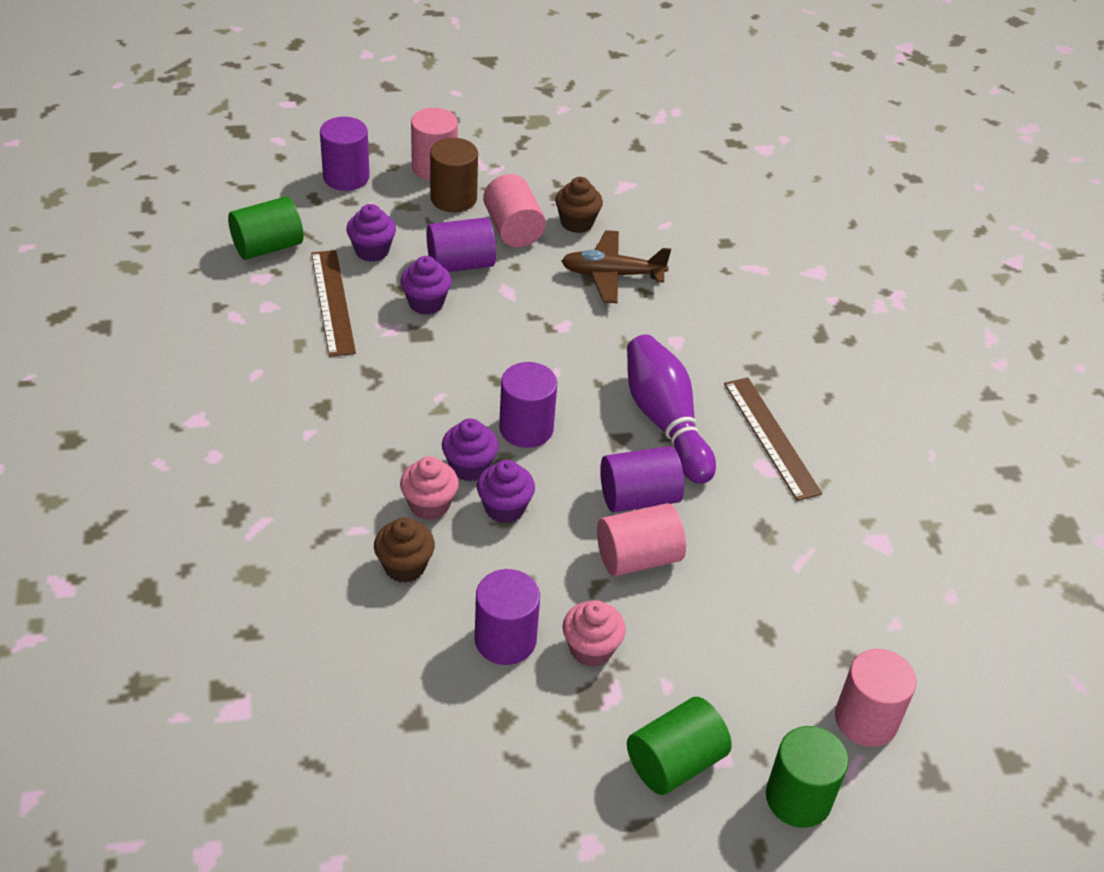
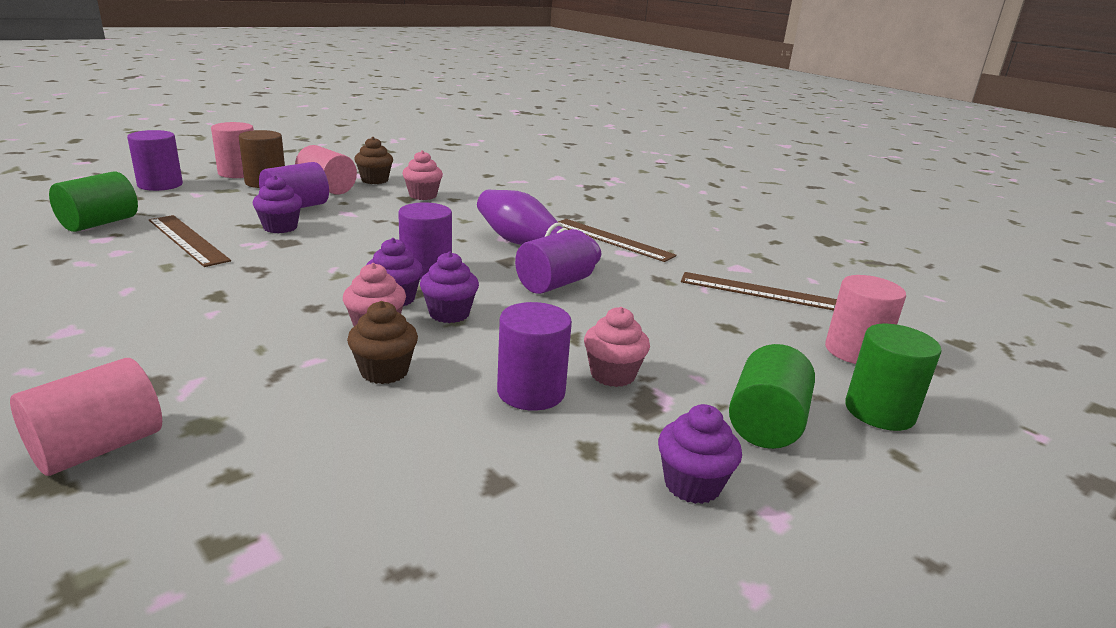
camera: 30 degrees left, 20 degrees down
(372, 251) = (209, 212): purple cupcake -> purple cupcake (692, 485)
(612, 275) = (423, 195): brown plane -> pink cupcake
(638, 558) = (589, 314): pink cylinder -> pink cylinder (98, 448)
(859, 591) = (759, 291): none -> brown ruler

